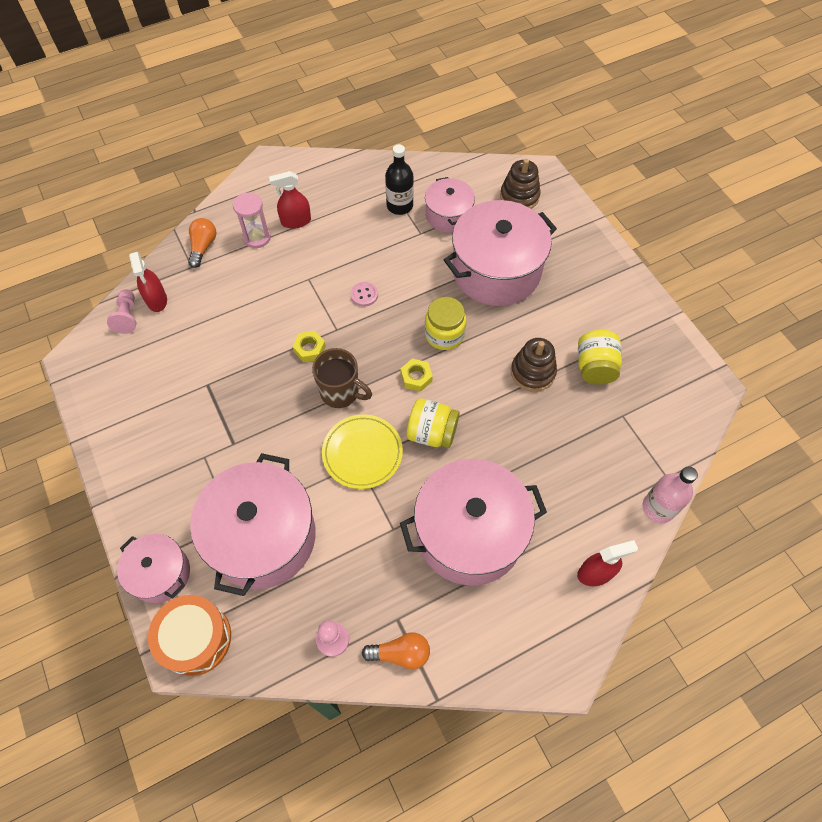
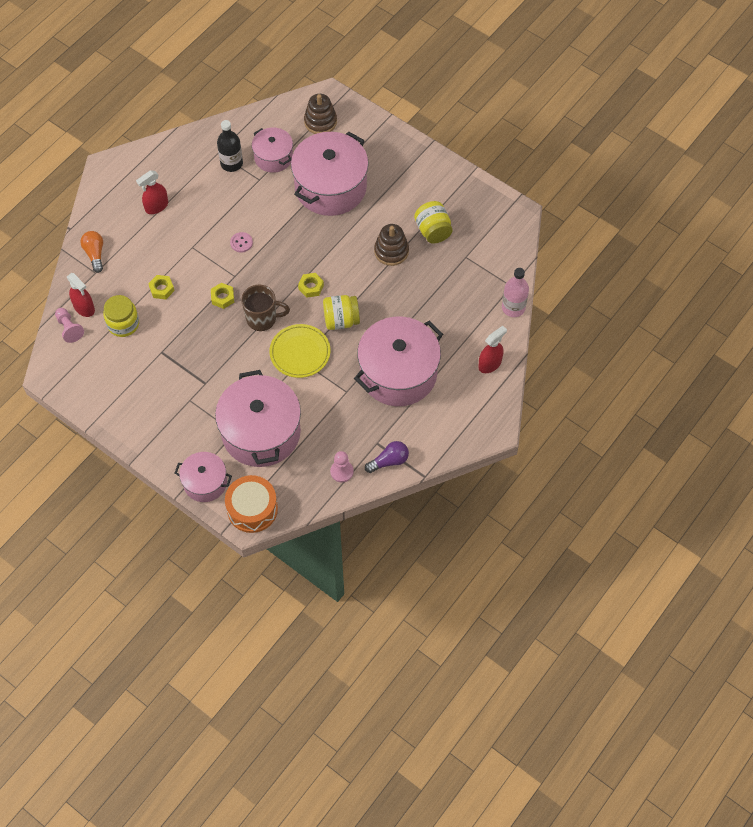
camera: 25 degrees left, 0 degrees up
(249, 312) = (162, 289): none -> yellow nut
(257, 237) = (133, 231): pink hourglass -> none
(400, 653) = (389, 461): orange light bulb -> purple light bulb
(444, 334) = (315, 249): yellow jar -> yellow jar (123, 324)

